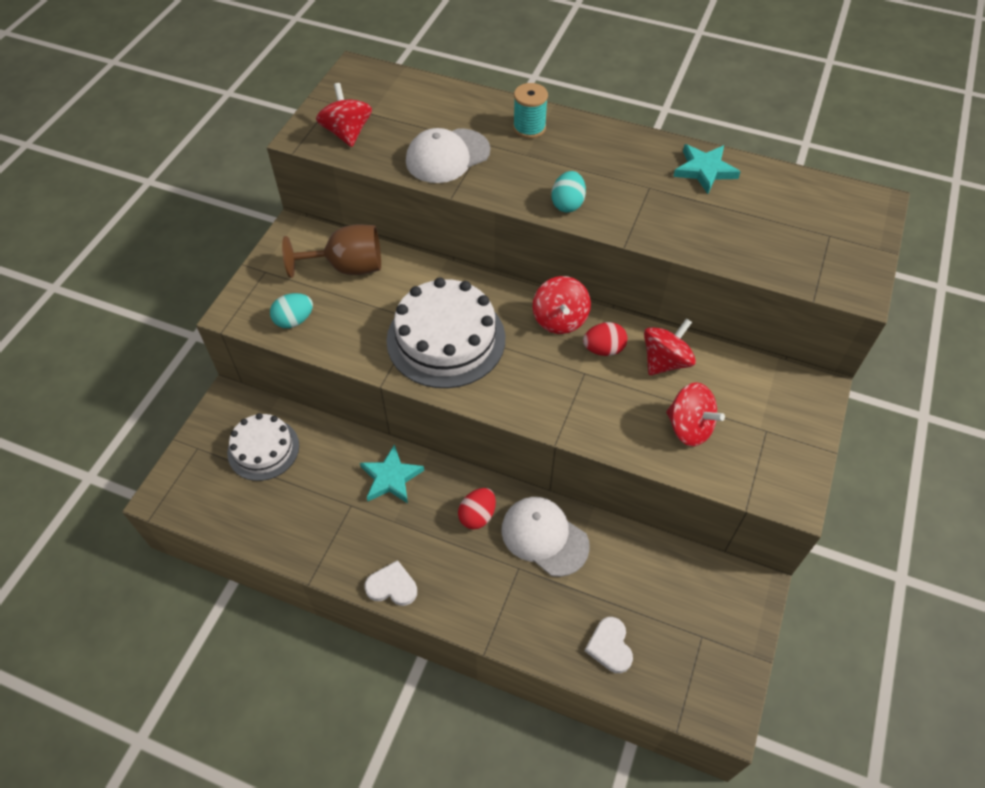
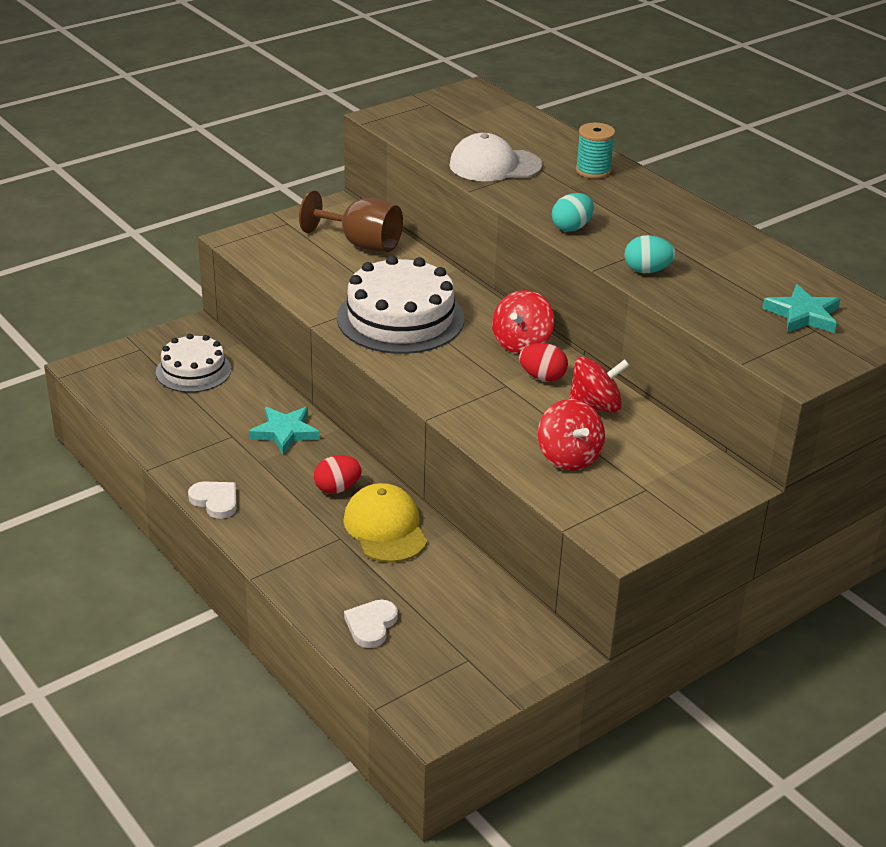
camera: 30 degrees right, 20 degrees down
(294, 320) = (280, 261): turquoise egg -> turquoise egg (647, 270)
(347, 133) = (421, 126): red spinning top -> none
(544, 537) = (385, 528): white cap -> yellow cap
(704, 170) = (736, 249): turquoise star -> turquoise star (803, 315)

